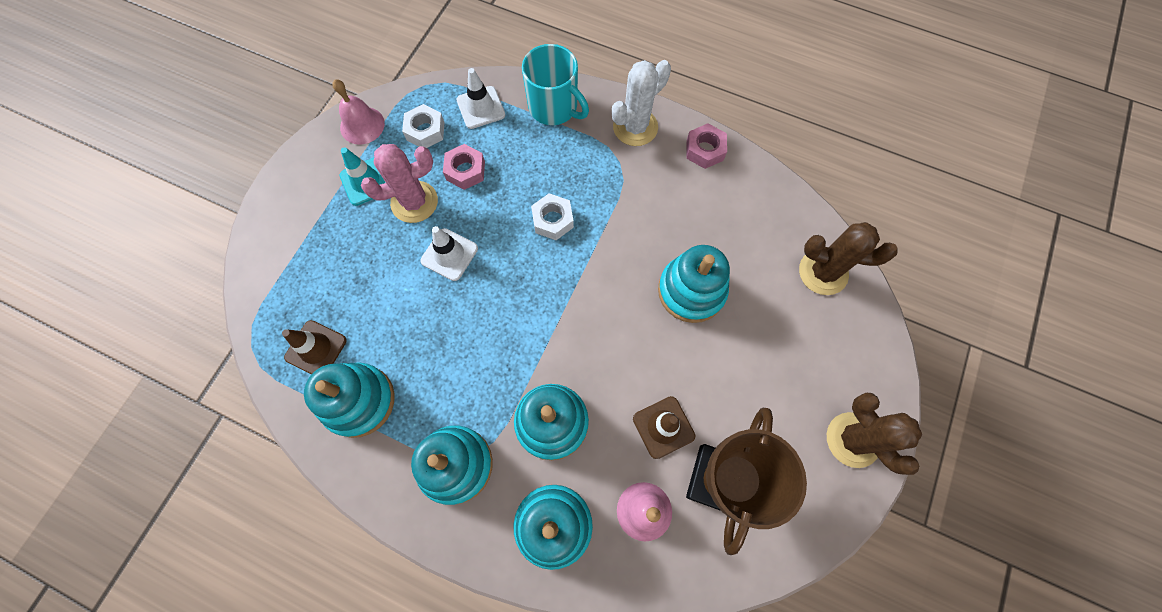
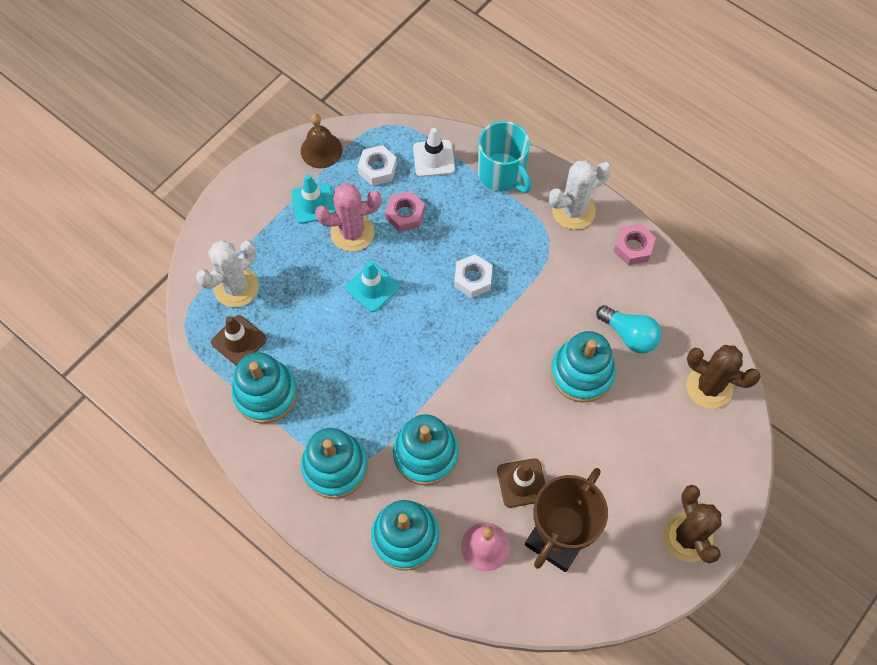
camera: 15 degrees right, 5 degrees down
(301, 290) = (236, 287): none -> white cactus
(362, 125) = (321, 150): pink bell -> brown bell
(449, 254) = (372, 287): white traffic cone -> turquoise traffic cone
(728, 239) = (629, 335): none -> turquoise light bulb

